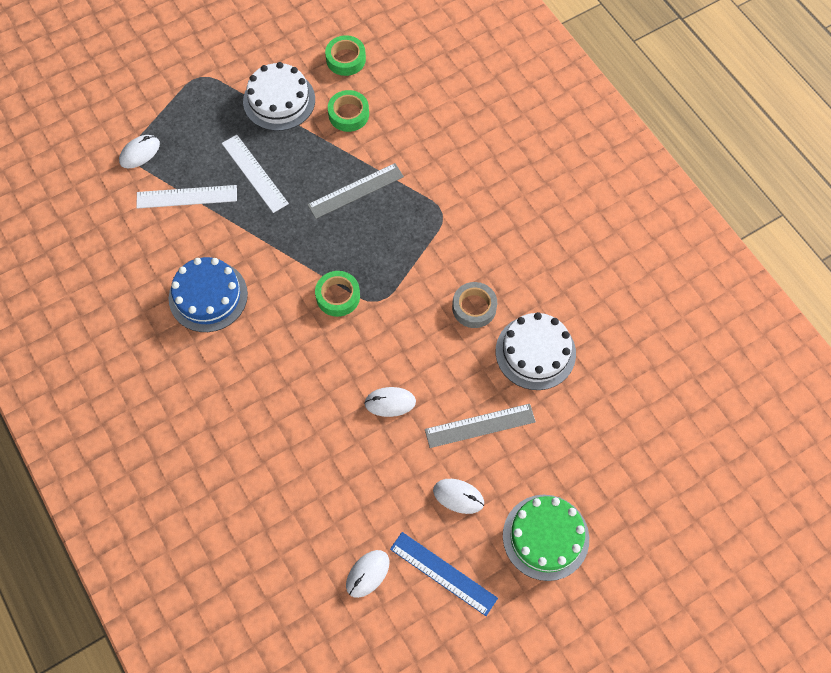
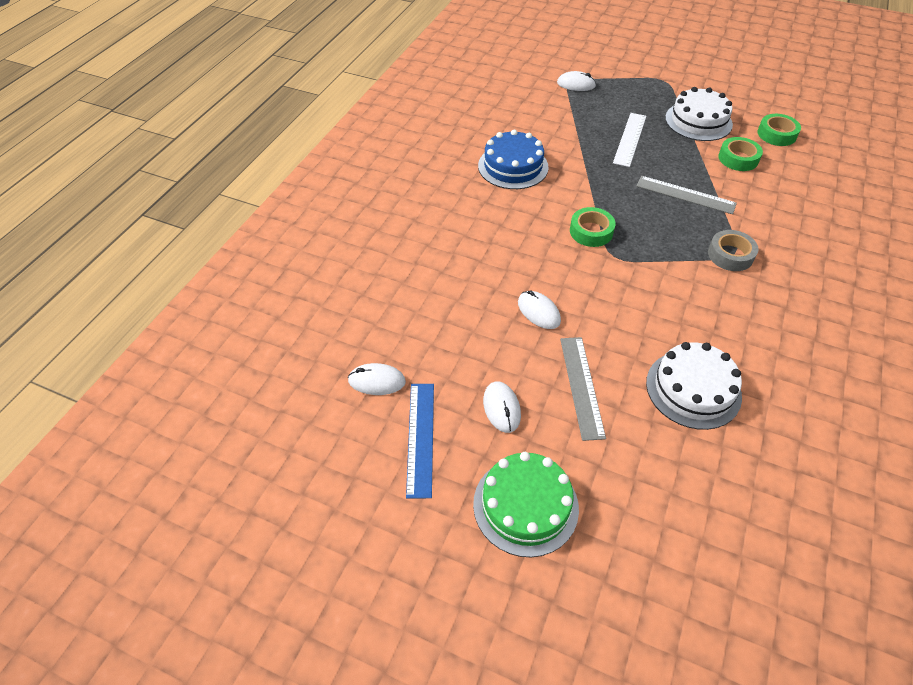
camera: 55 degrees right, 15 degrees down
(187, 196) = (572, 119): white ruler -> none
(474, 307) = (681, 320): grey tape -> grey tape (730, 255)
(480, 425) = (581, 386): grey ruler -> grey ruler turned 45 degrees clockwise

